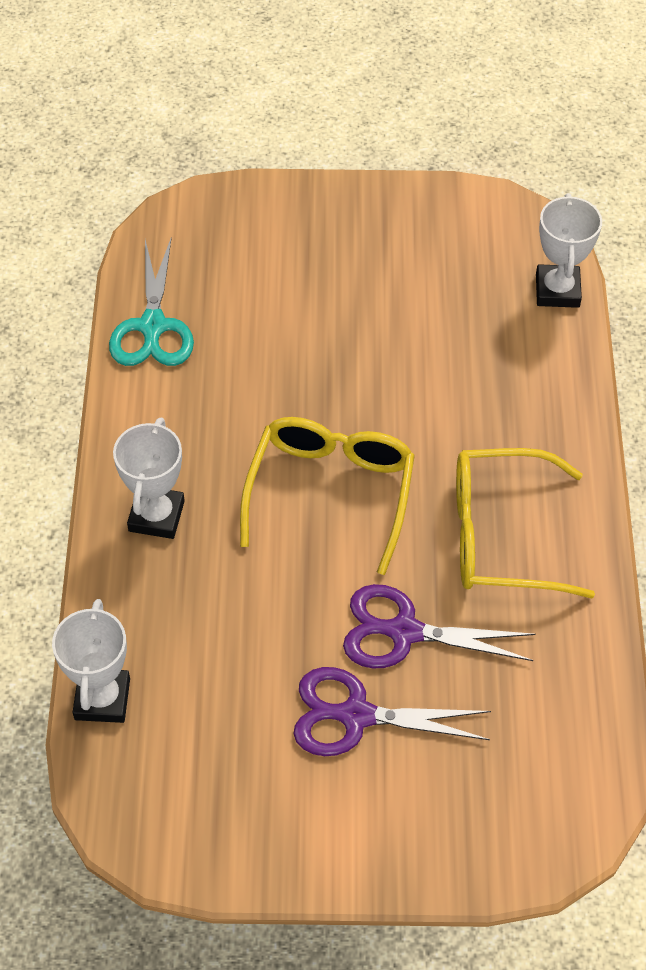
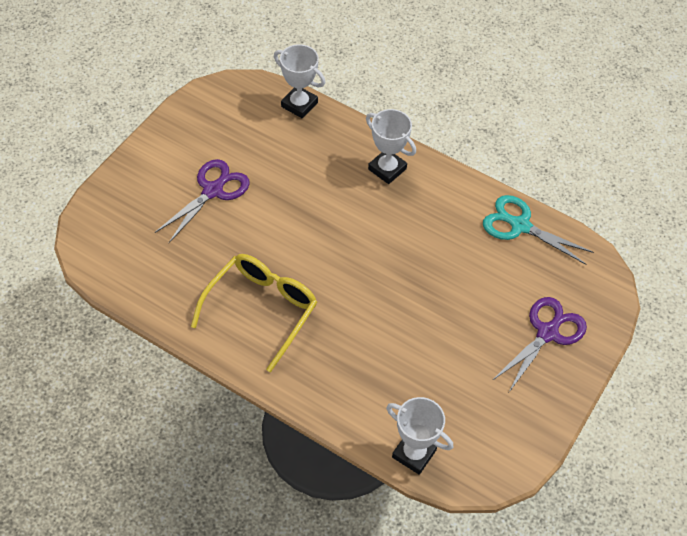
camera: 120 degrees right, 0 degrees up
(330, 492) = (347, 248): yellow glasses -> none
(403, 632) = (240, 234): purple scissors -> purple scissors (547, 332)

